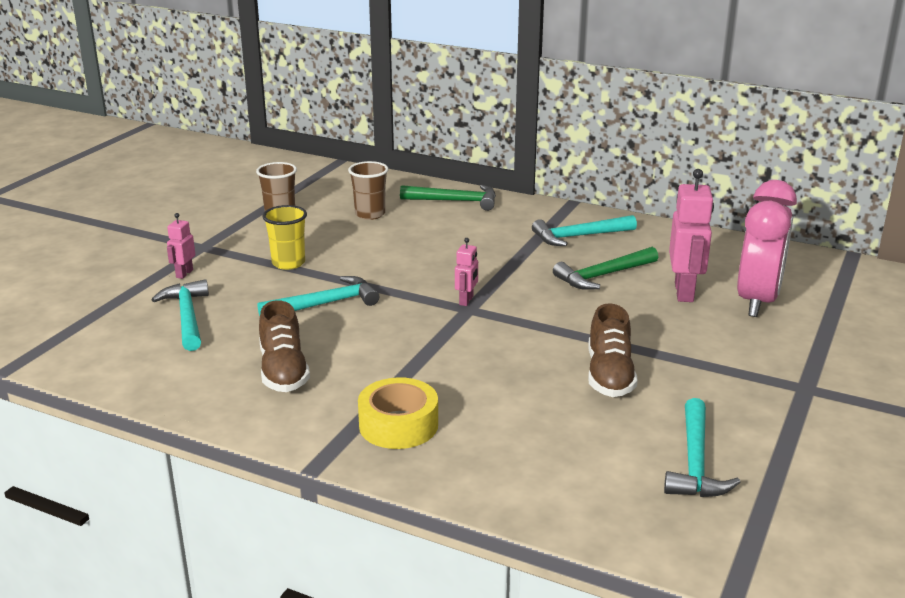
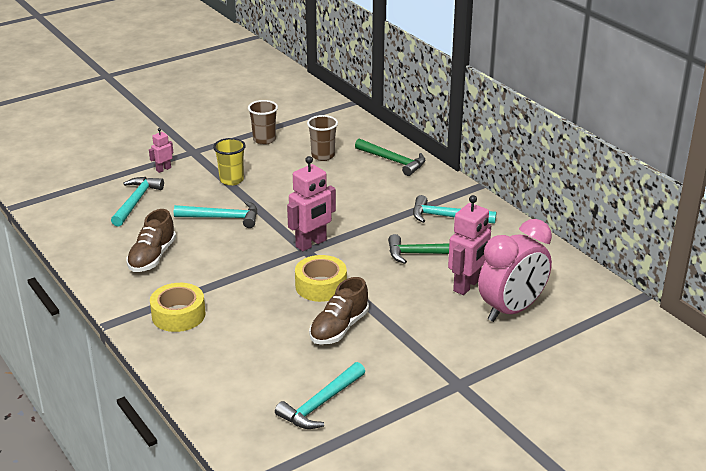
camera: 30 degrees right, 5 degrees up
(466, 300) = (311, 244): pink robot -> pink robot, size x1.92
(532, 339) = (321, 286): none -> yellow tape

